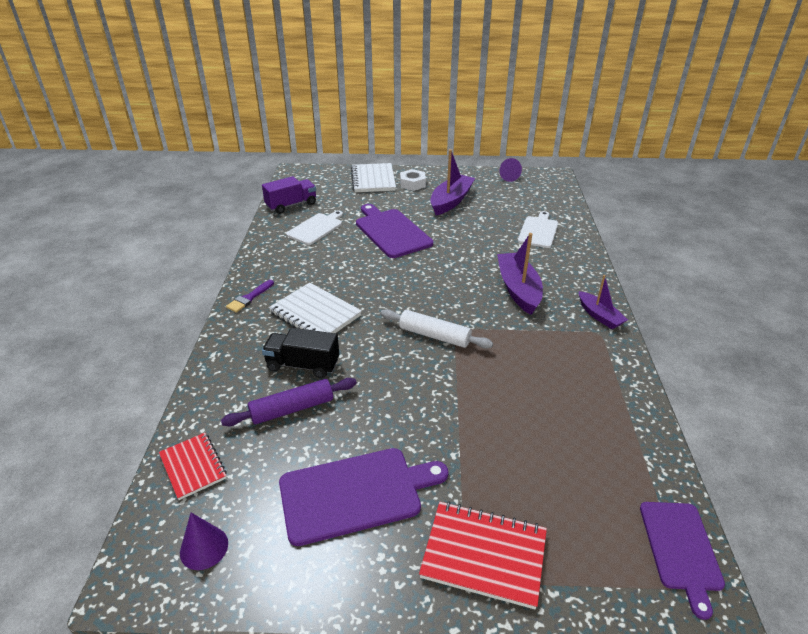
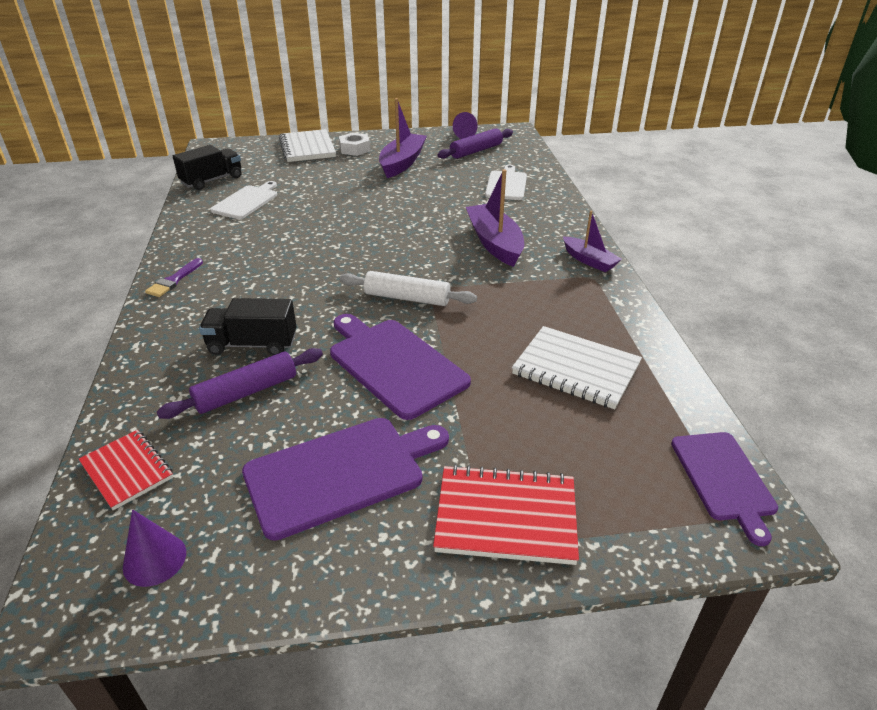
camera: 10 degrees left, 0 degrees up
(291, 205) = (212, 180): purple truck -> black truck
(315, 314) = (259, 289): white notebook -> white notebook (576, 369)
(391, 232) = (338, 198): purple cutting board -> purple cutting board (394, 364)
(517, 194) = (476, 151): none -> purple rolling pin

